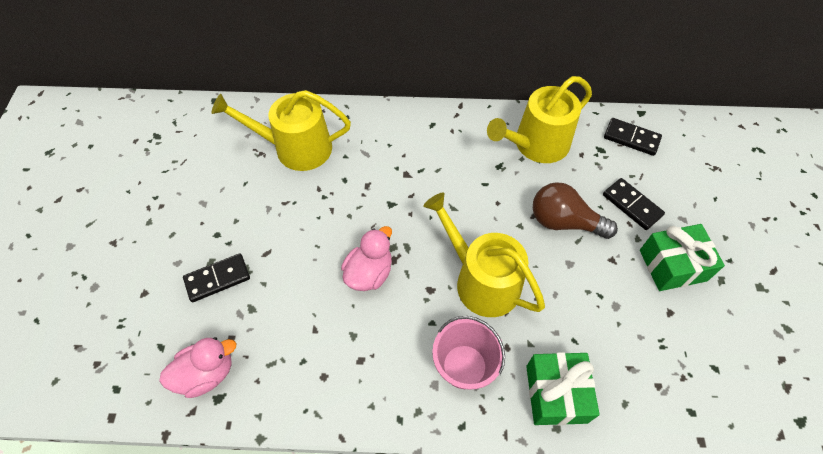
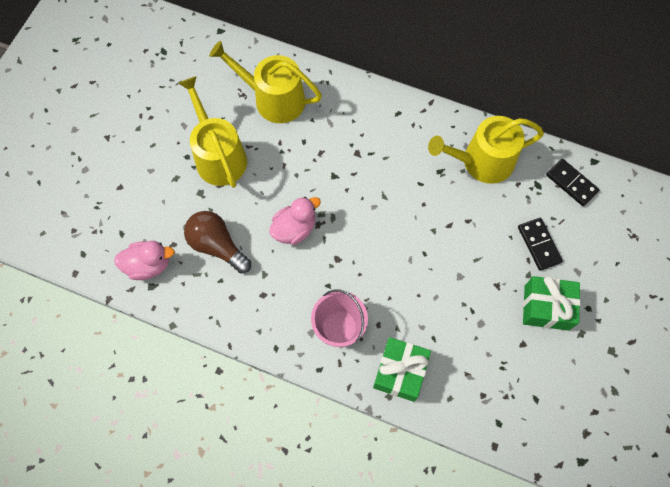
camera: 20 degrees right, 10 degrees up
(217, 279) = (177, 194): black domino -> none
(481, 280) = (381, 265): yellow watering can -> yellow watering can (218, 156)
(564, 222) = (472, 239): brown light bulb -> brown light bulb (217, 246)

